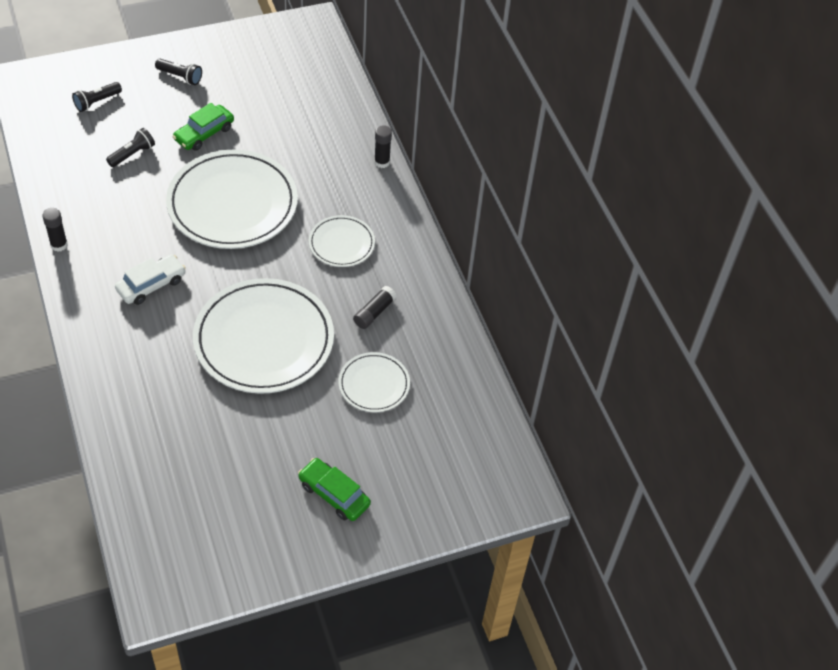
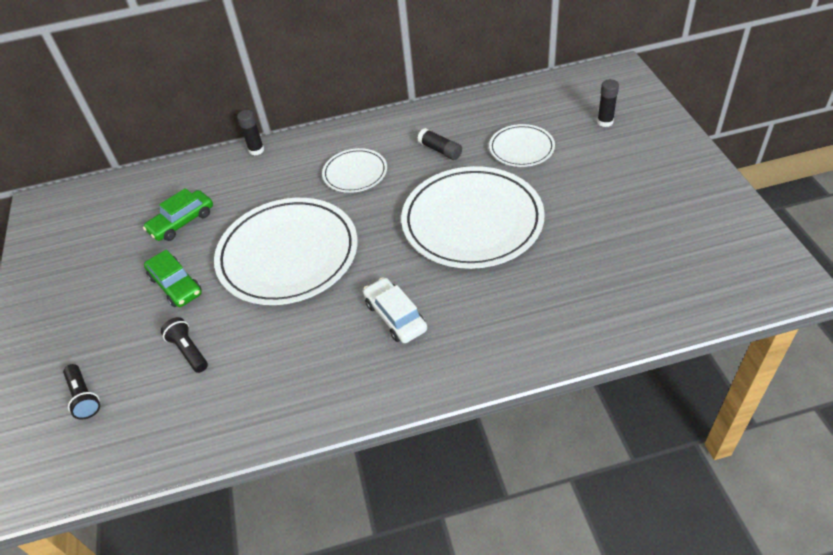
camera: 75 degrees left, 5 degrees down
(59, 245) = (323, 415): black glue stick -> black glue stick (605, 122)
(180, 77) = (74, 313): black flashlight -> none
(334, 494) = (643, 168): green car -> green car (182, 222)

